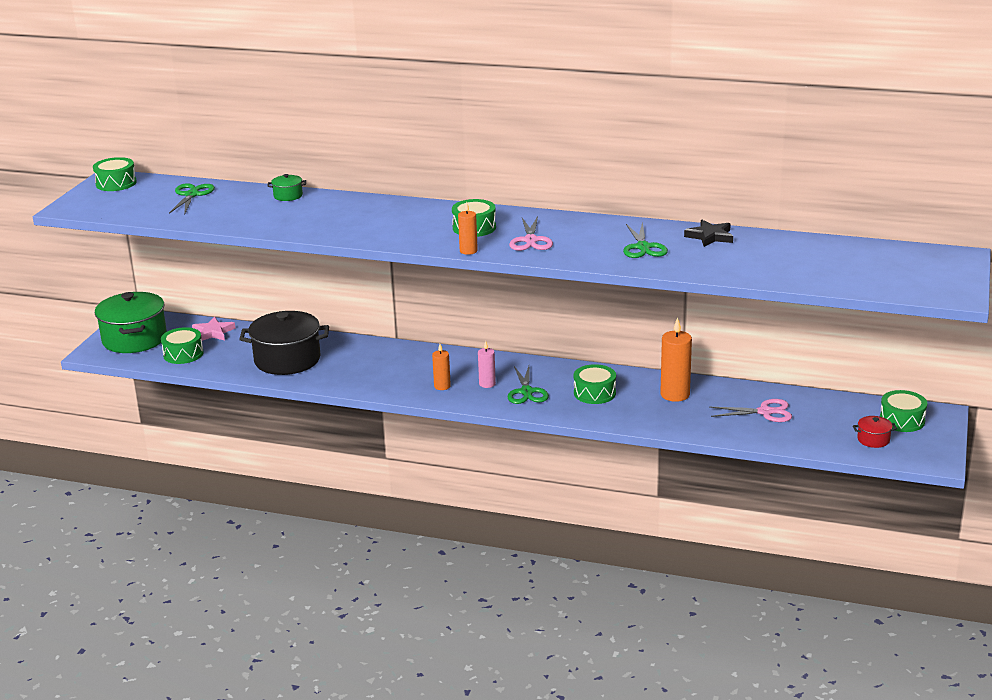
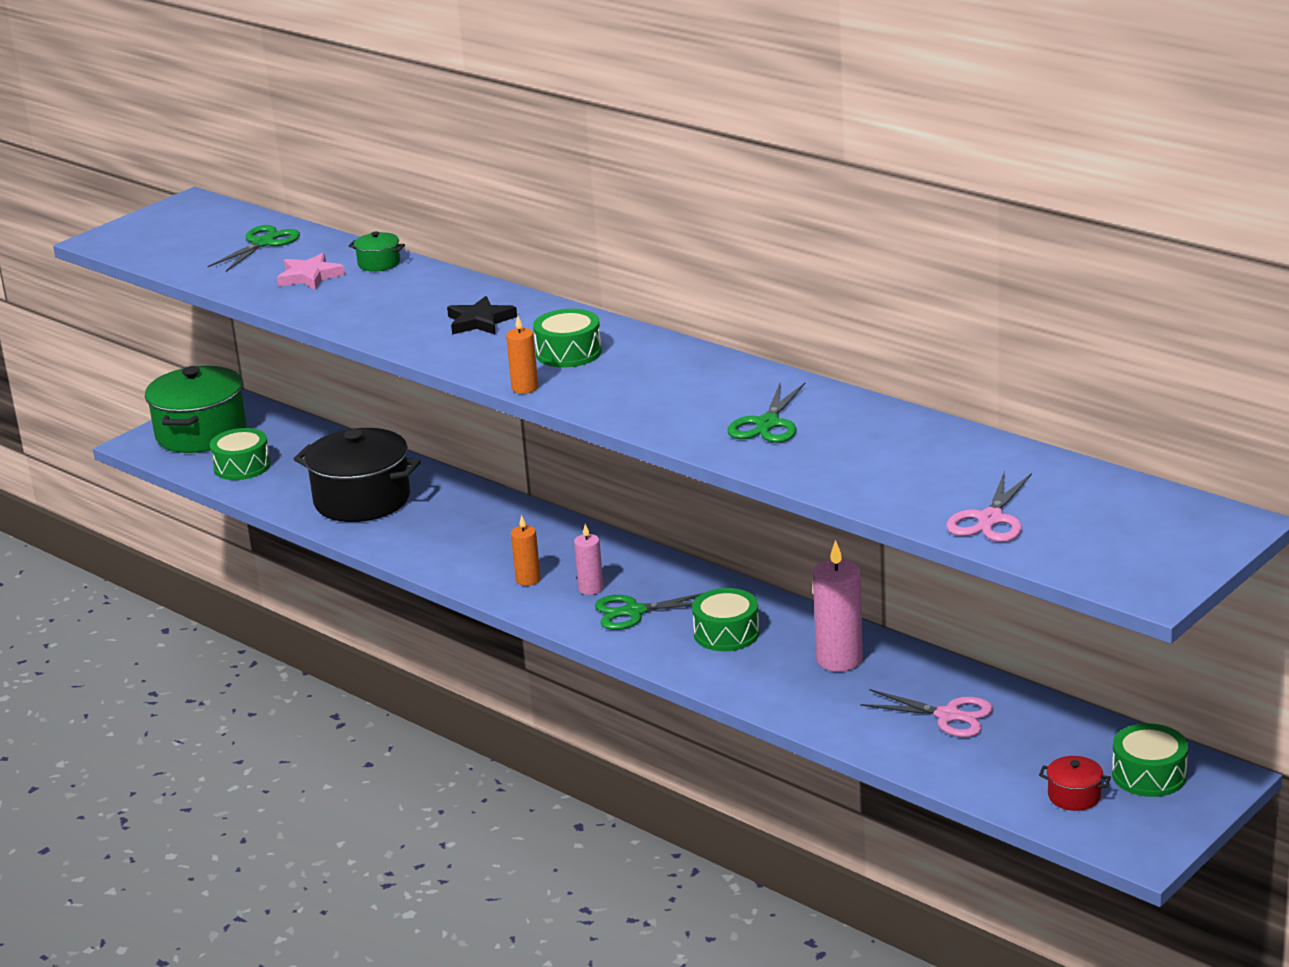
camera: 25 degrees right, 0 degrees up
(116, 183) = (190, 212): green drum -> none
(213, 332) = (303, 442): pink star -> pink star (310, 276)
(526, 392) = (634, 612): green scissors -> green scissors turned 60 degrees clockwise
(531, 240) = (624, 386): pink scissors -> pink scissors (990, 519)
(675, 394) = (839, 660): orange candle -> pink candle
(710, 236) = (882, 423): black star -> black star (480, 321)

